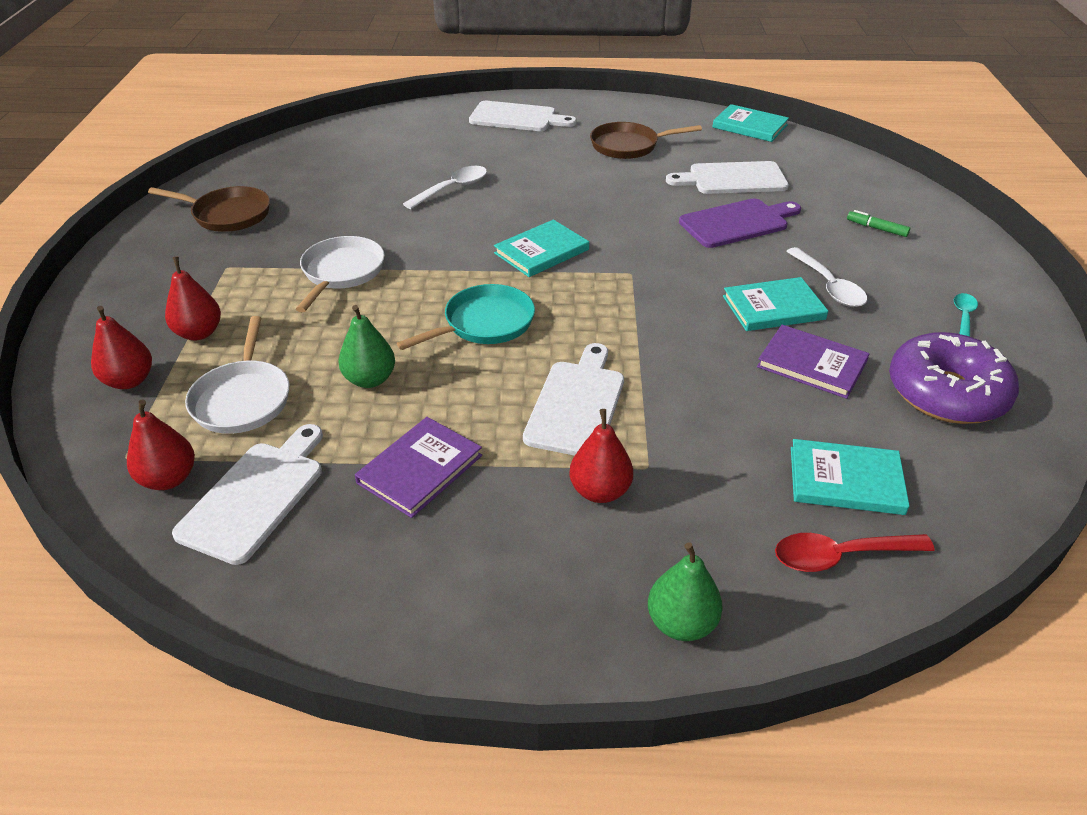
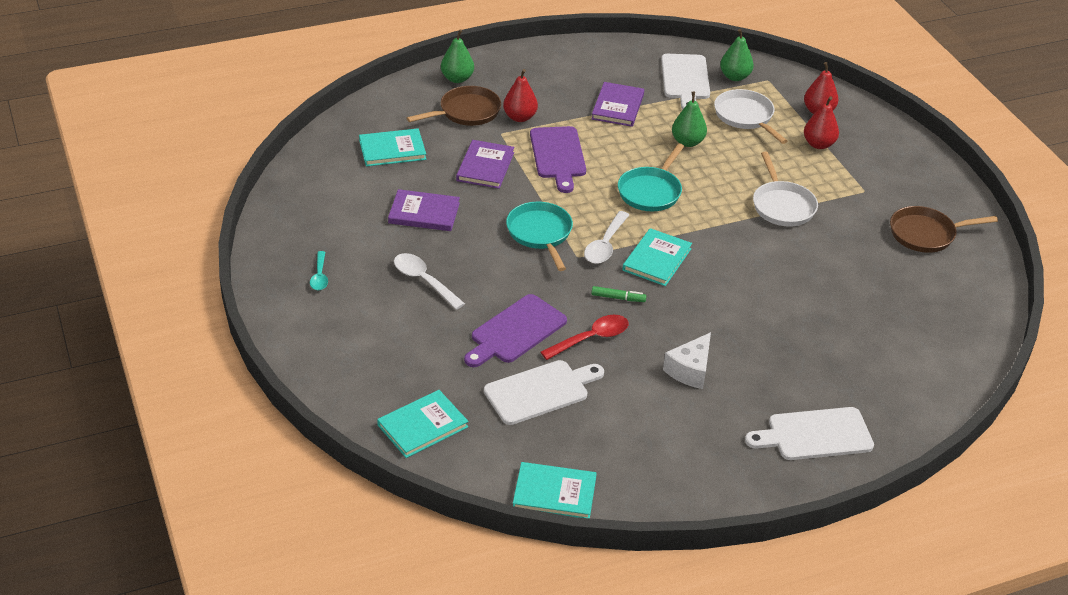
camera: 155 degrees right, 0 degrees up
(169, 479) = (735, 77): red pear -> green pear
(452, 189) = (783, 309): white spoon -> white spoon (605, 245)
(577, 404) = (558, 155): white cutting board -> purple cutting board
(584, 167) = (690, 370): none -> white cheese
(628, 146) = (667, 417): brown pan -> brown pan (466, 112)
(662, 305) = (540, 234): none -> turquoise pan
(698, 413) = (485, 166): none -> purple book
(773, 308) = (460, 251): turquoise book -> turquoise book (422, 426)
(840, 556) = (391, 116): red spoon -> red spoon (591, 338)
(876, 228) = (392, 356): green marker -> green marker (618, 298)
(946, 393) = (335, 213): purple donut -> none

